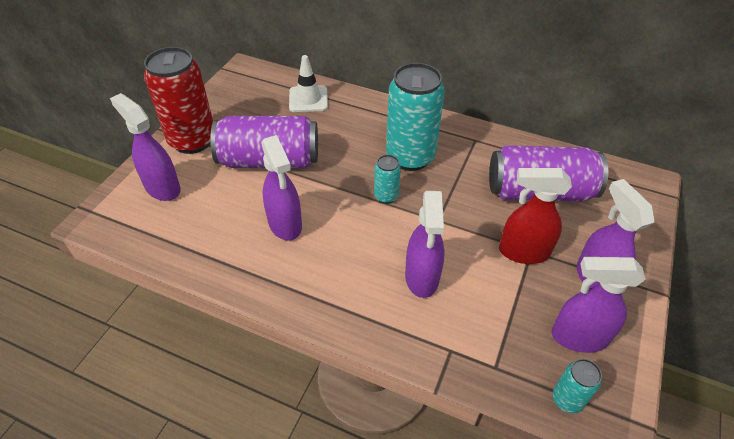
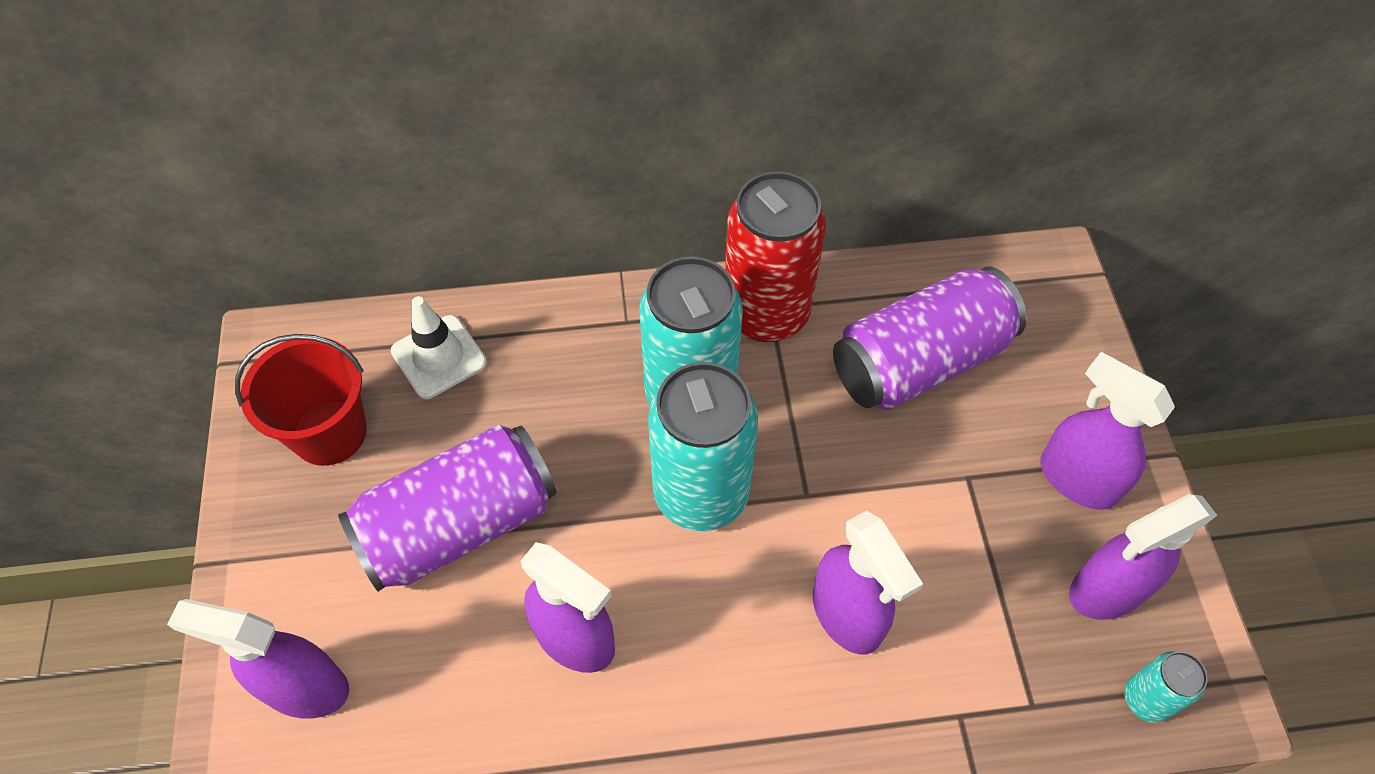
camera: 30 degrees left, 10 degrees up
(192, 140) = (286, 557): red can -> red can (766, 313)
(243, 107) = (329, 432): none -> red bucket
(386, 196) = (701, 493): turquoise can -> turquoise can, size x2.15
(523, 252) = (958, 486): red spray bottle -> none

